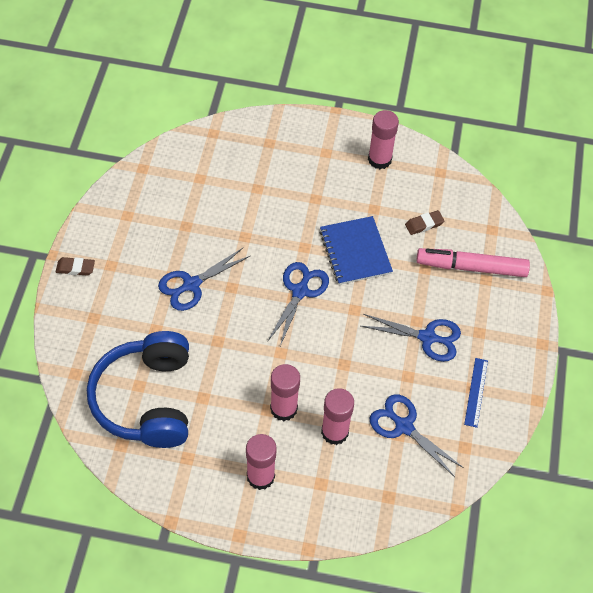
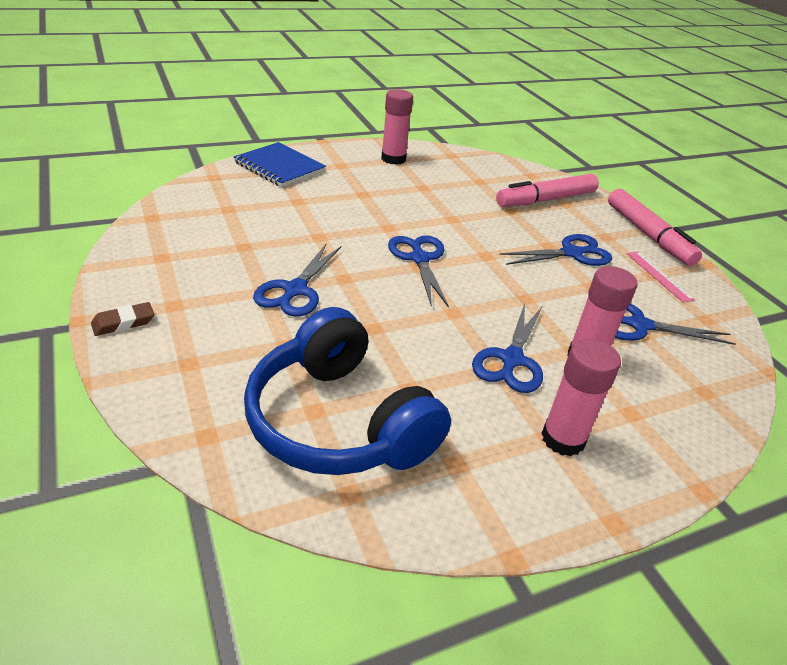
camera: 35 degrees left, 20 degrees down
(283, 408) = (511, 359): pink glue stick -> blue scissors
(355, 252) = (439, 217): blue notebook -> blue notebook (279, 167)
(424, 224) = (476, 185): brown eraser -> none
(476, 392) = (659, 276): blue ruler -> pink ruler
(521, 347) = (648, 235): none -> pink marker

